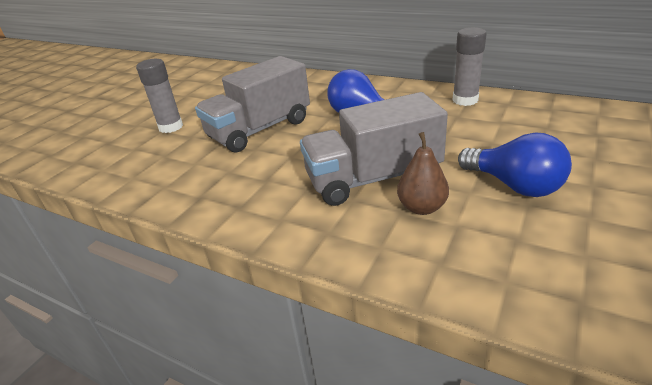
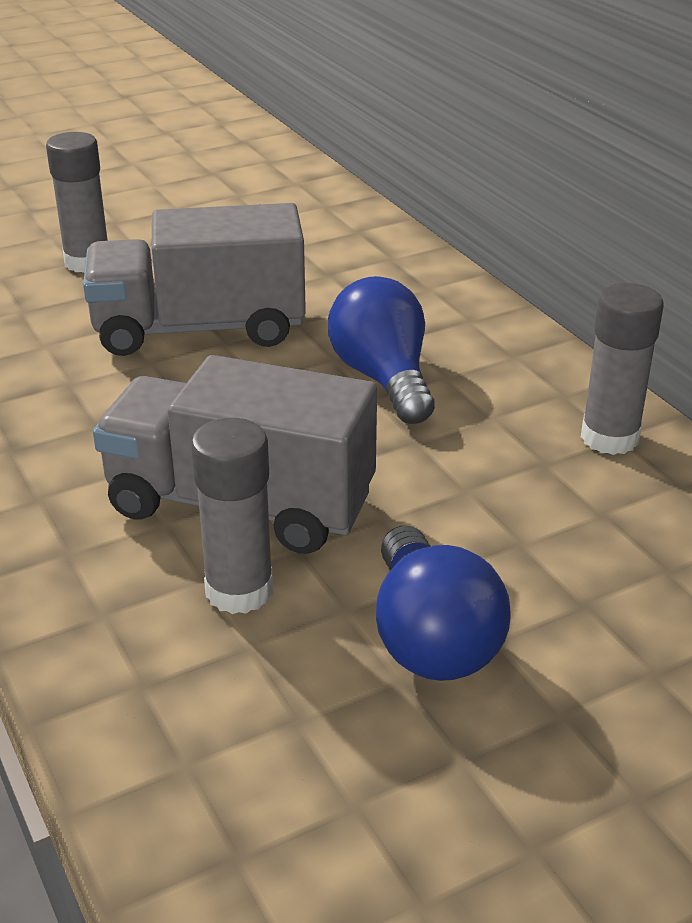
camera: 30 degrees right, 0 degrees up
(422, 207) = (239, 591): brown pear -> grey glue stick

